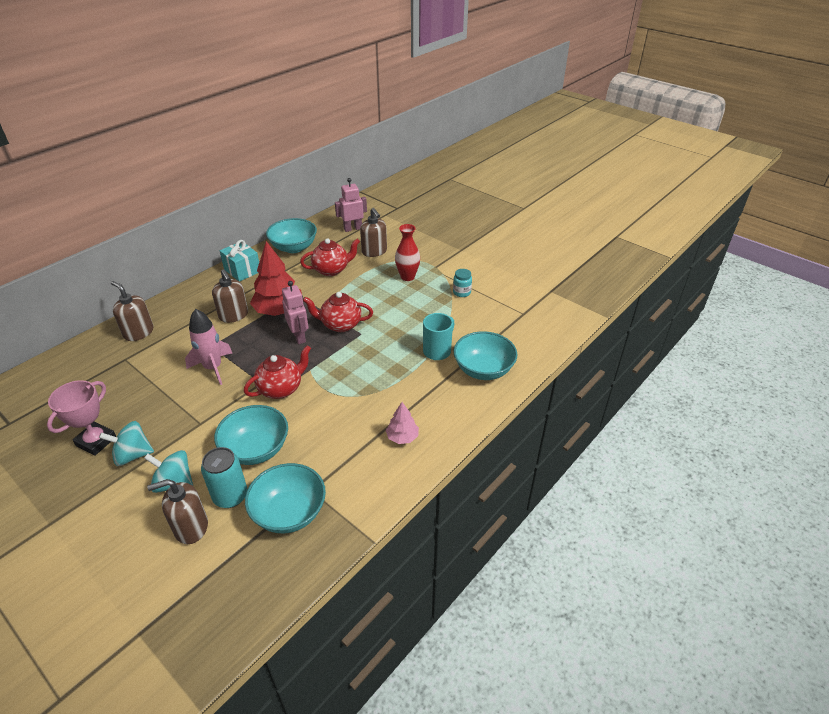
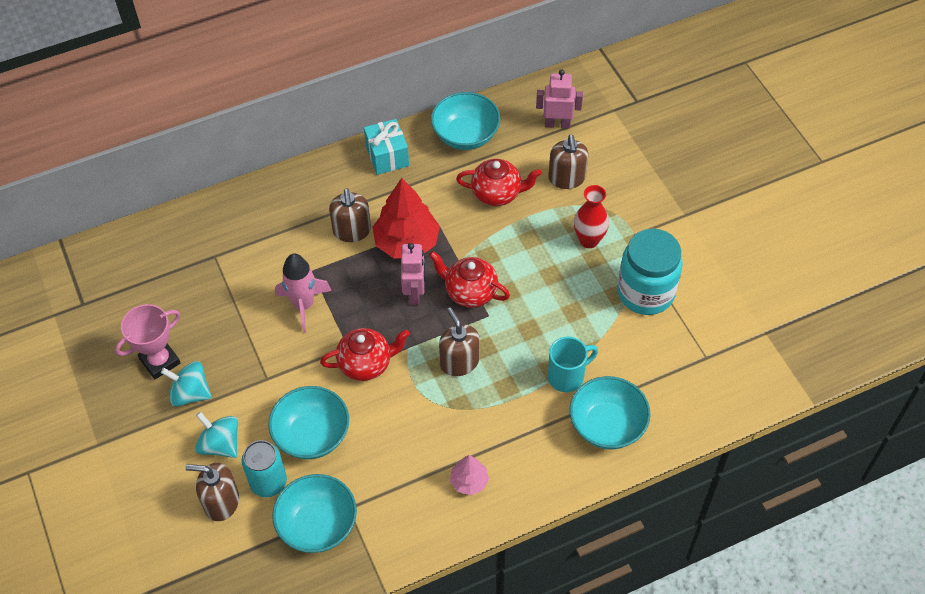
camera: 25 degrees right, 15 degrees up
(138, 332) = (239, 220): brown soap dispenser -> brown soap dispenser (459, 362)
(461, 292) = (645, 292): turquoise jar -> turquoise jar, size x2.33

